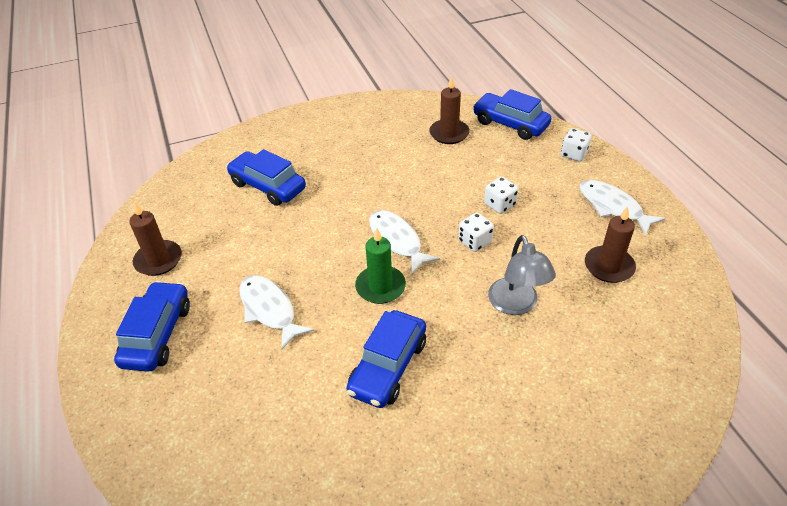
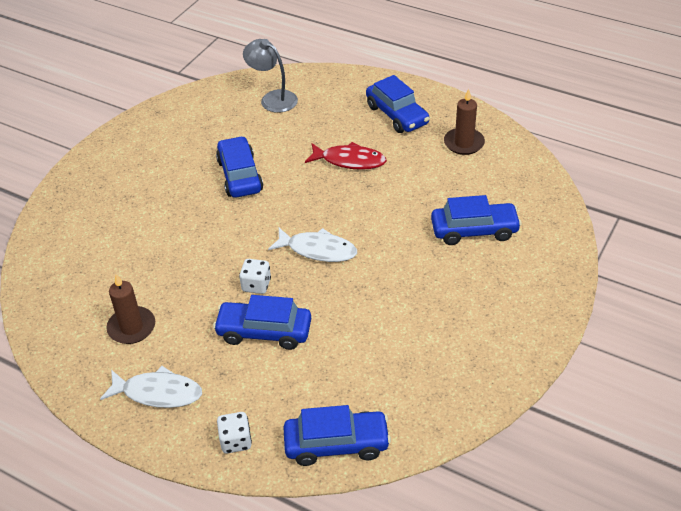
camera: 140 degrees right, 0 degrees up
(269, 310) = (349, 161): white fish -> red fish
(380, 287) = (294, 213): green candle -> none
(449, 133) = (387, 386): brown candle -> none
(499, 204) = (264, 332): white dice -> blue car
(516, 305) = (186, 256): grey lamp -> grey lamp (273, 98)

